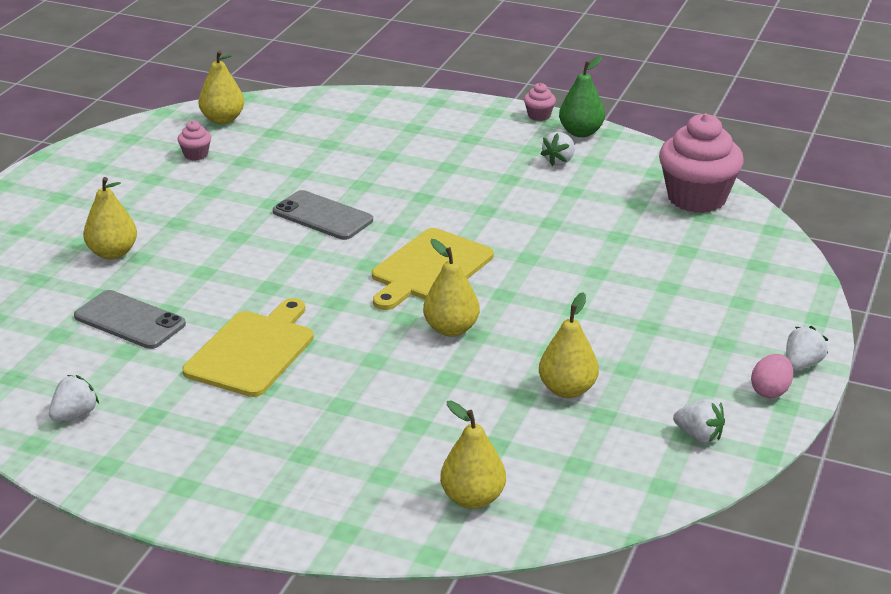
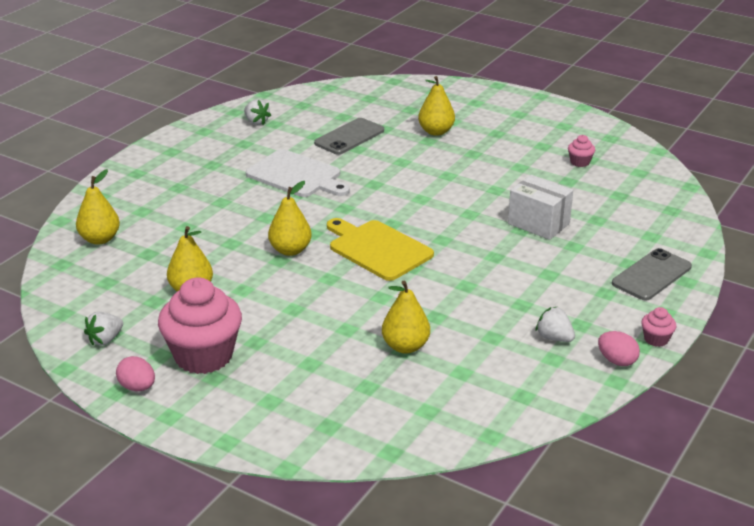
camera: 100 degrees right, 0 degrees up
(222, 119) = (643, 174): yellow pear -> yellow pear (405, 346)
(252, 351) = (296, 175): yellow cutting board -> white cutting board
(322, 216) = (470, 209): grey phone -> grey phone (651, 275)
(345, 175) = (538, 223): none -> white box
(581, 132) = (617, 361): green pear -> pink egg
(696, 198) = (464, 413): pink cupcake -> pink cupcake (203, 356)
(802, 364) = (163, 414): white strawberry -> none

